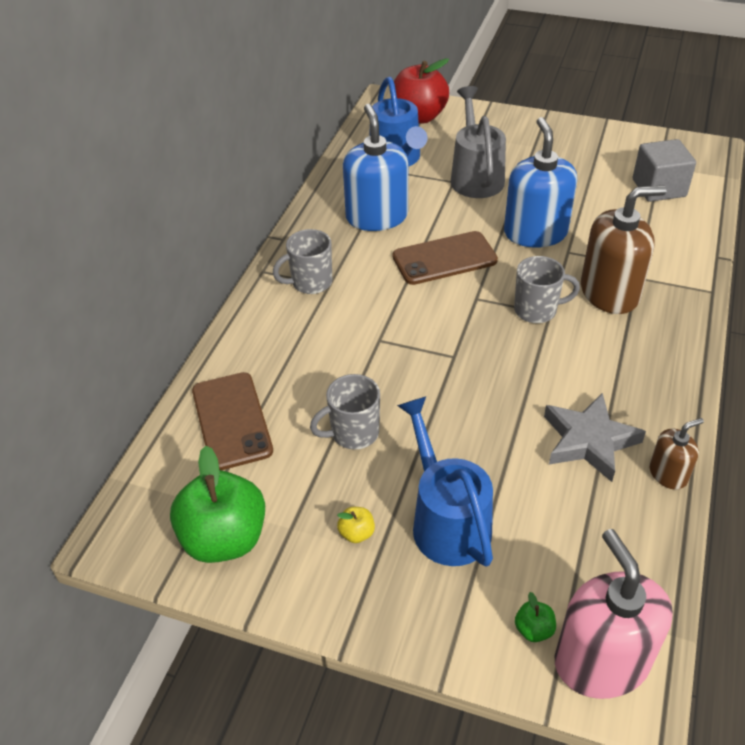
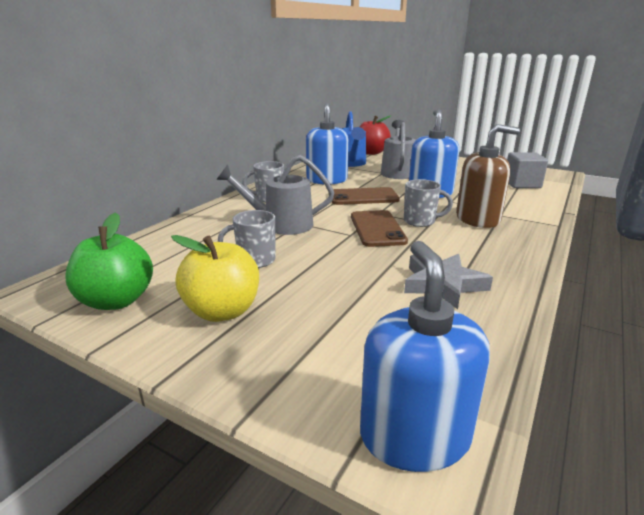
camera: 10 degrees right, 20 degrees down
(232, 420) = (173, 246): brown phone -> brown phone (377, 229)
(354, 348) = (280, 225): none -> grey watering can
(356, 533) = (222, 311): yellow apple -> yellow apple, size x2.47
(446, 520) = (301, 313): blue watering can -> none
(533, 629) = (350, 398): green apple -> none
(601, 661) = (414, 436): pink soap dispenser -> blue soap dispenser
(668, 474) = (511, 310): brown soap dispenser -> none

